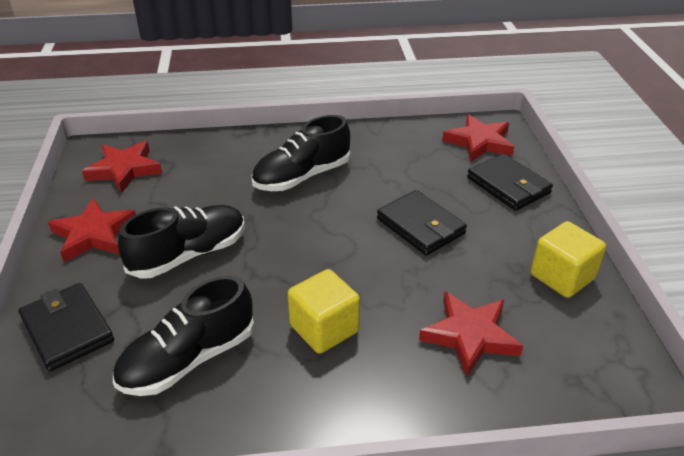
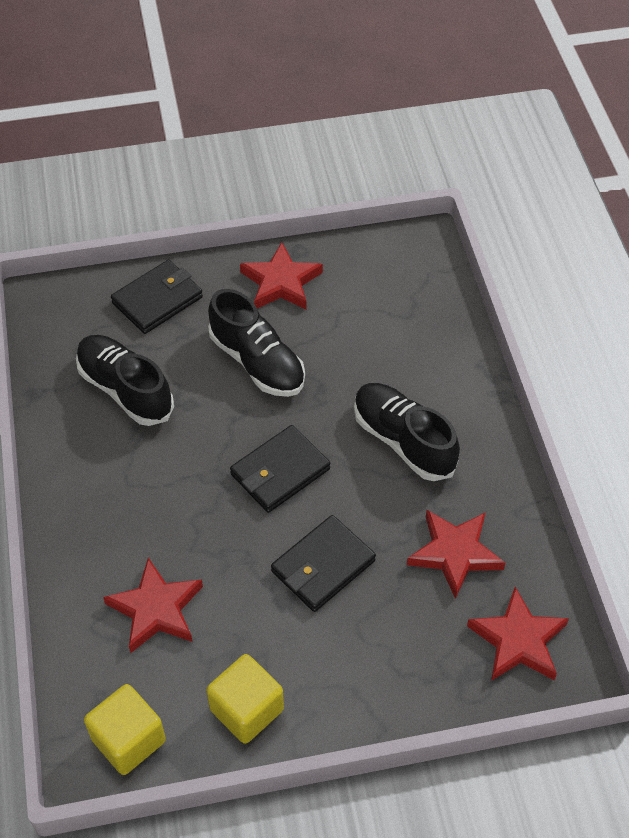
camera: 85 degrees right, 15 degrees up
(124, 169) = (391, 277): red star -> red star (455, 553)
(324, 328) = (162, 485): yellow cube -> yellow cube (128, 740)
(508, 185) = (418, 669): black wallet -> black wallet (280, 472)

